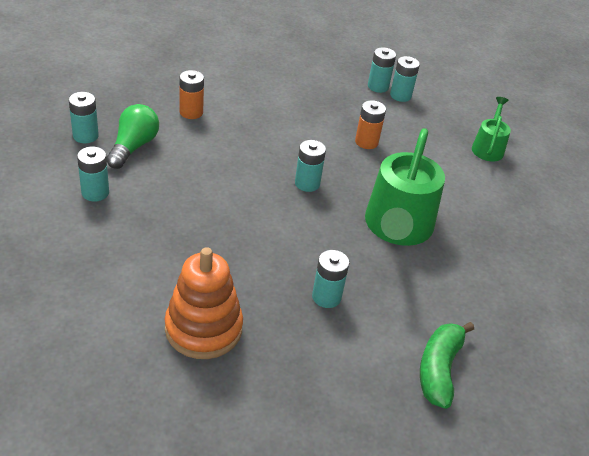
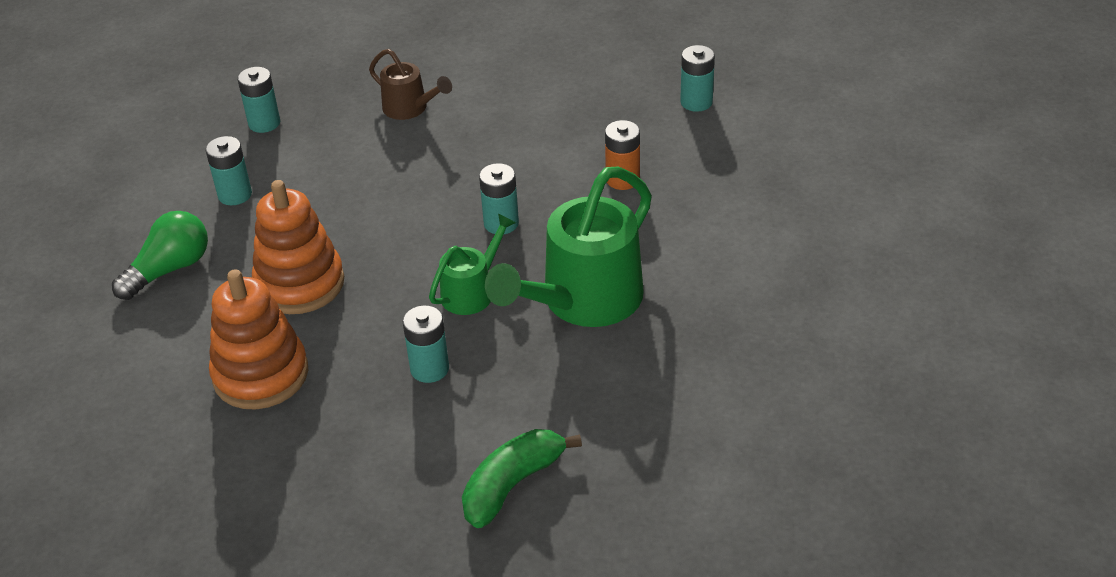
camera: 30 degrees right, 0 degrees up
(133, 147) = (312, 144): green light bulb -> green light bulb (169, 269)
(189, 252) = (300, 284): none -> orange stacking toy
(191, 112) = (410, 109): orange battery -> brown watering can
(400, 95) = (721, 119): turquoise battery -> none
(488, 147) = (803, 212): green watering can -> green watering can (472, 291)

